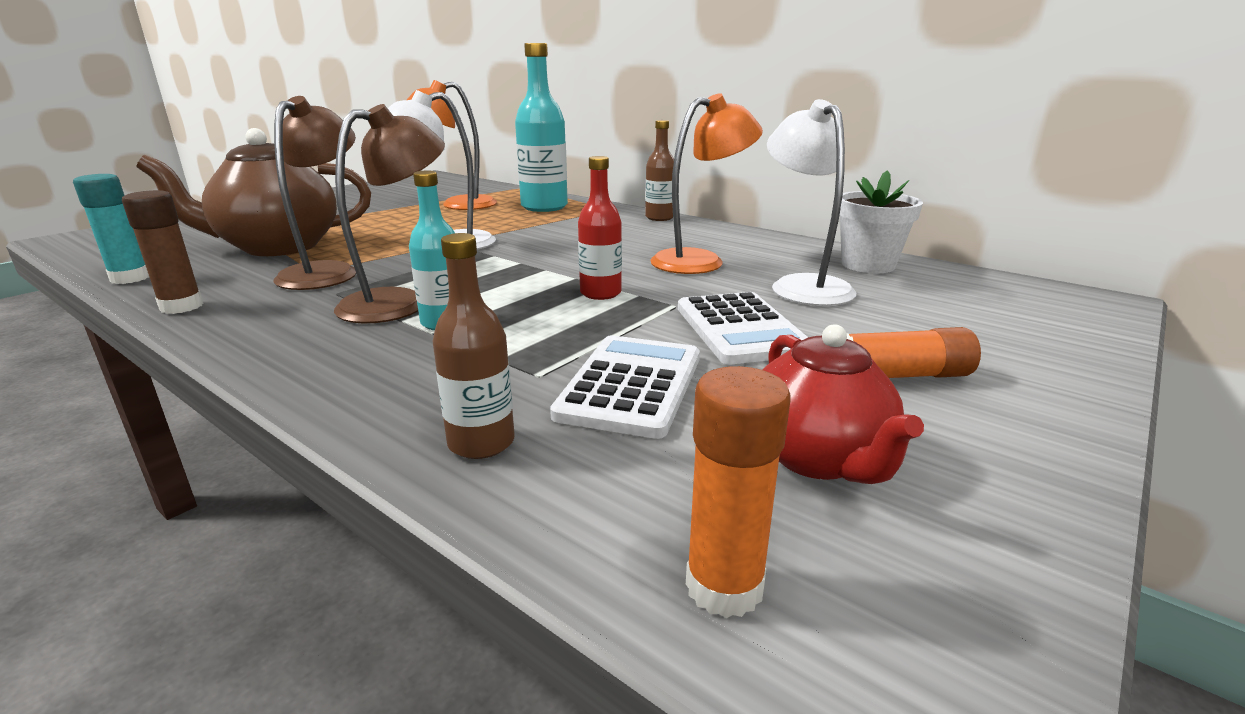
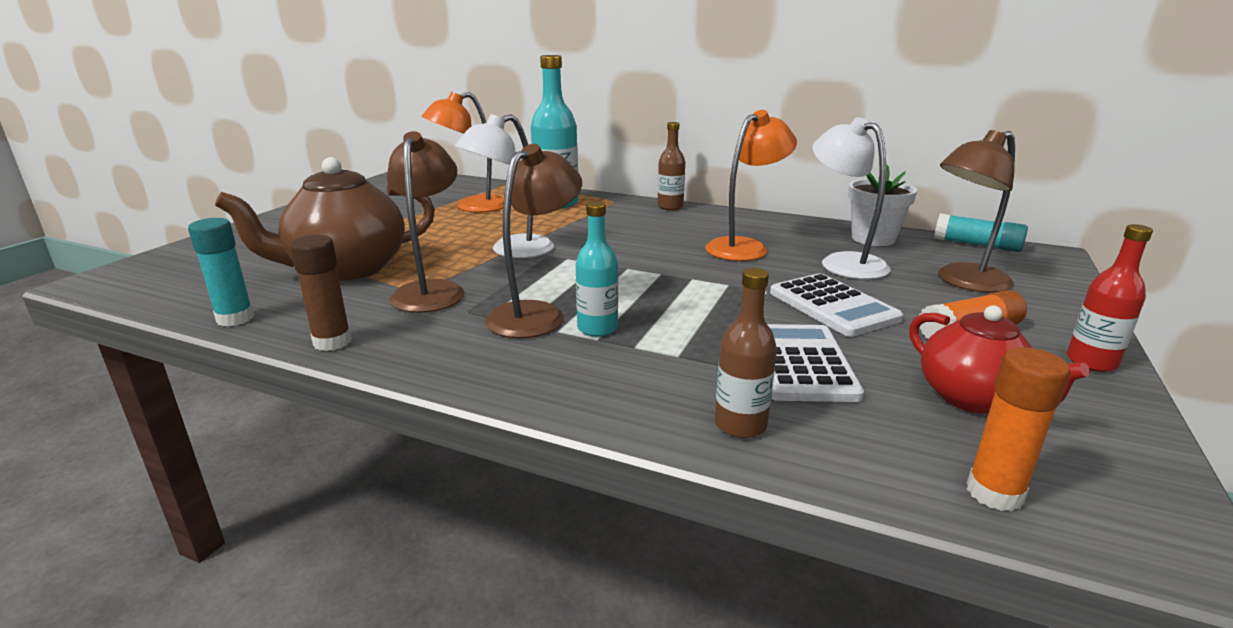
camera: 15 degrees left, 0 degrees up
(600, 293) = (696, 286): red bottle -> red bottle (1091, 362)
(943, 321) = (963, 282): none -> brown lamp
(1003, 282) = (977, 245): none -> turquoise glue stick

